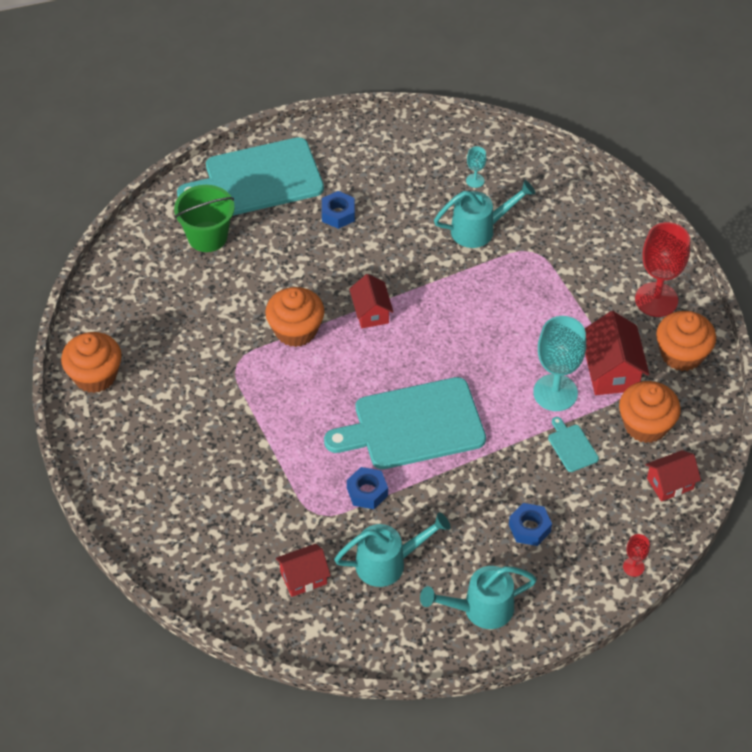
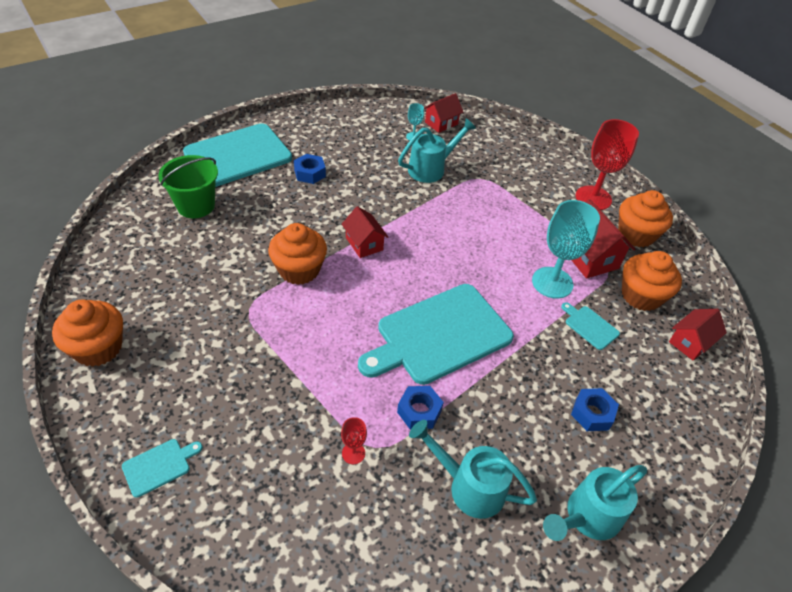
camera: 20 degrees left, 5 degrees down
(134, 489) = (159, 466): none -> turquoise cutting board
(303, 578) = (383, 529): red house -> red house (441, 123)
(388, 563) = (469, 486): turquoise watering can -> turquoise watering can turned 120 degrees counterclockwise
(633, 567) = (706, 431): red goblet -> red goblet (353, 453)

